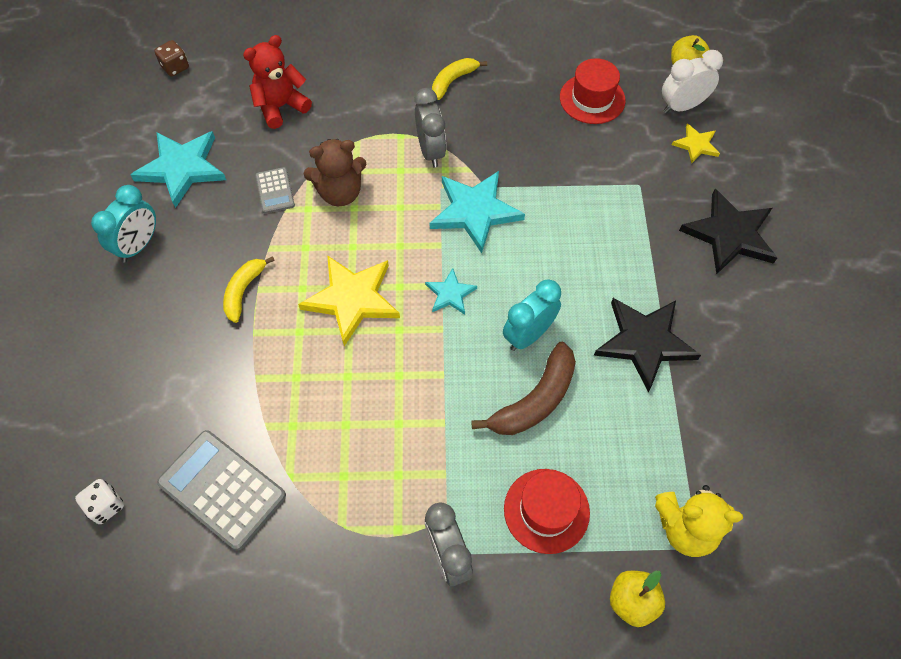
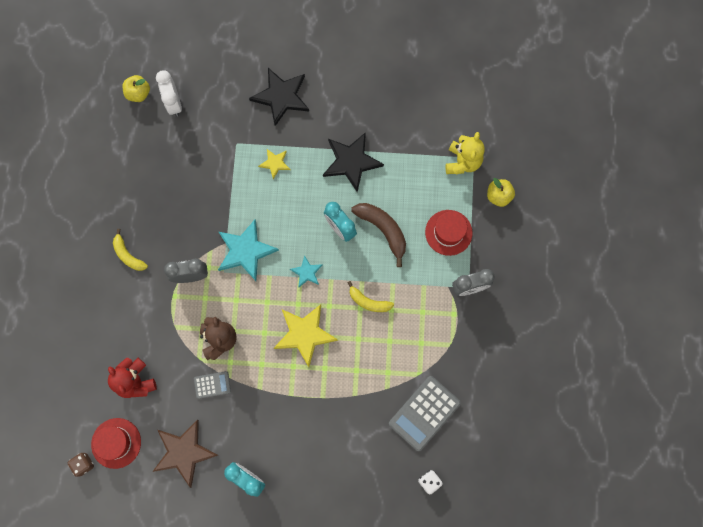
camera: 85 degrees left, 15 degrees up
(182, 168) = (184, 452): turquoise star -> brown star
(244, 291) = (291, 404): yellow banana -> yellow banana (368, 302)
(592, 99) = (159, 161): red hat -> red hat (116, 443)
(696, 145) = (208, 101): yellow star -> yellow star (275, 163)

